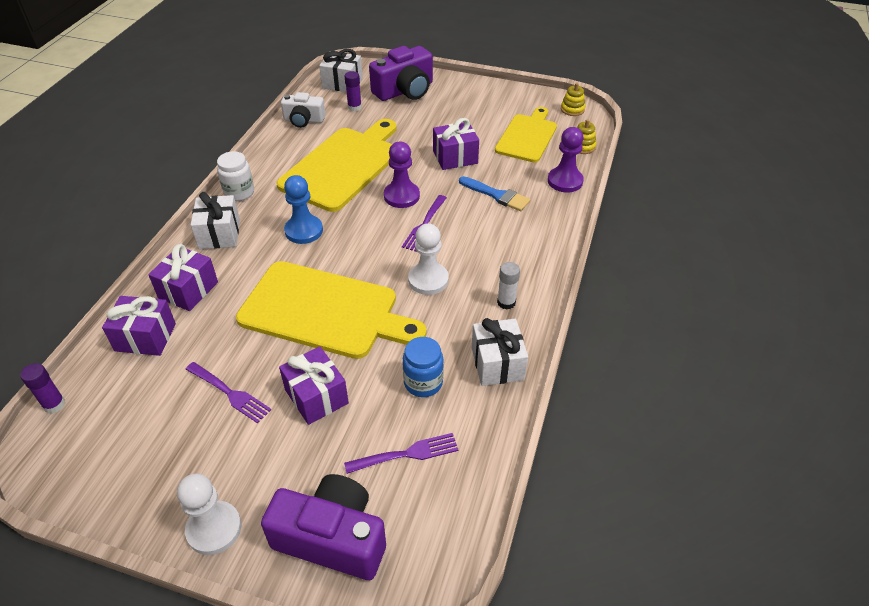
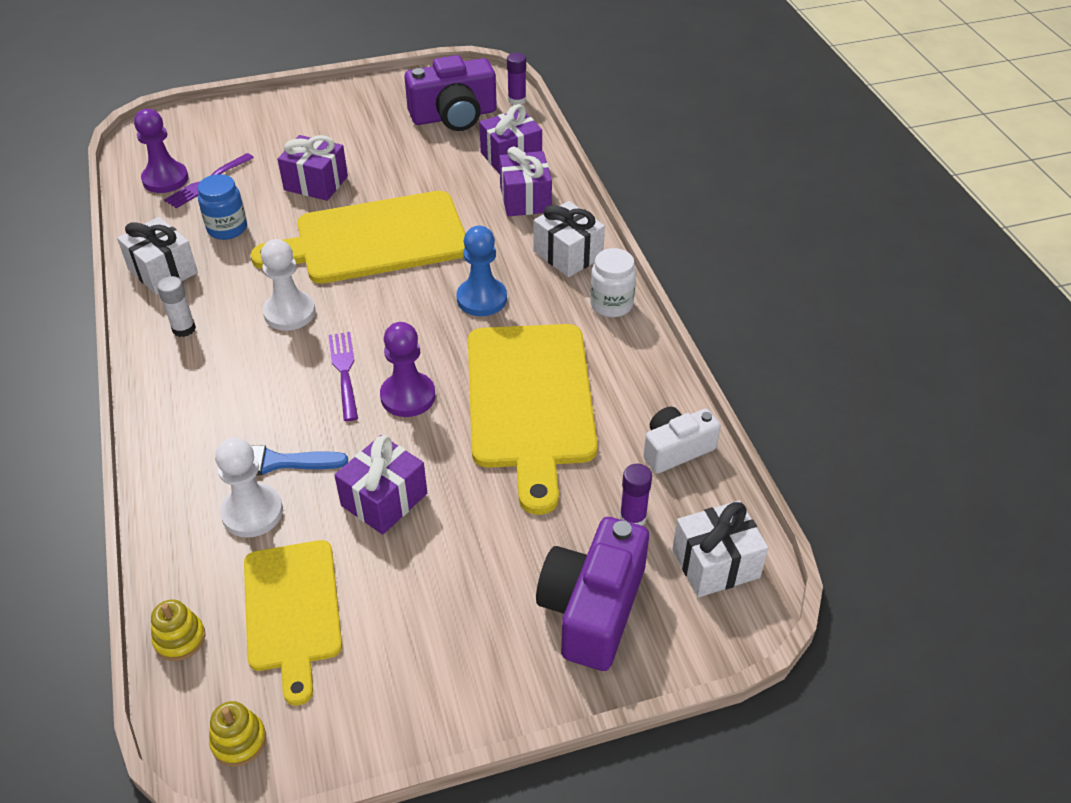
camera: 145 degrees right, 0 degrees up
(214, 529) = (317, 100): white pawn -> white pawn (252, 512)
(230, 393) = (391, 157): purple fork -> none
(332, 538) = (229, 126): purple camera -> purple camera (454, 116)
(565, 181) = (182, 541): purple pawn -> purple pawn (165, 179)

